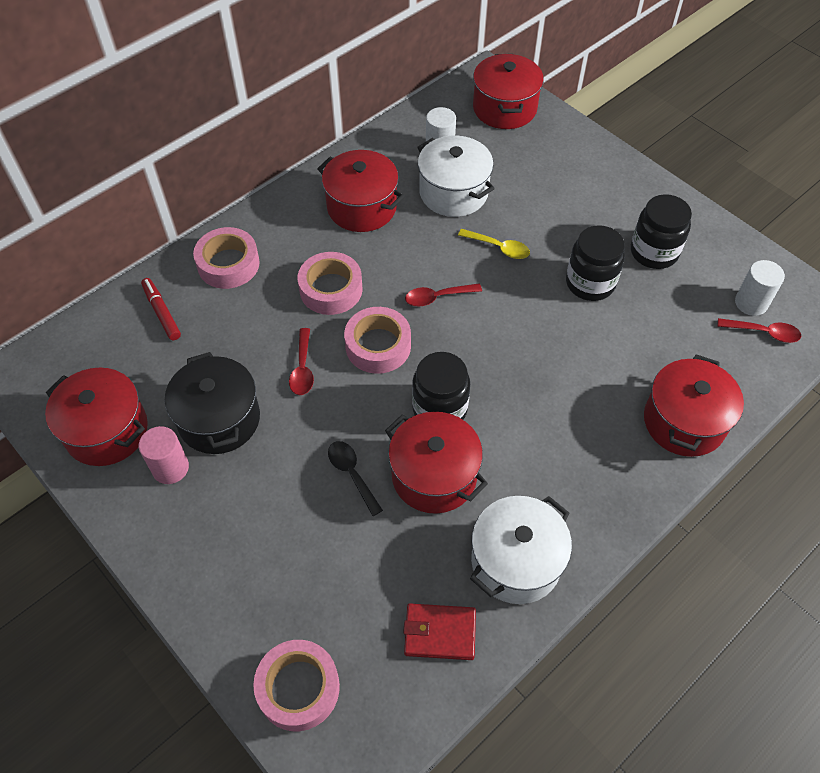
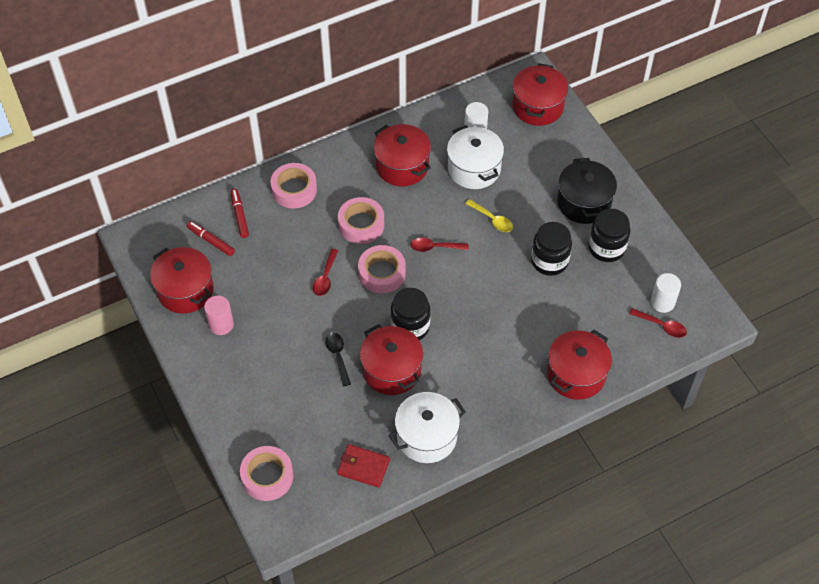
camera: 15 degrees right, 0 degrees up
(129, 354) = (211, 241): none -> red marker
(219, 419) = (260, 300): black pot -> black pot (584, 202)

